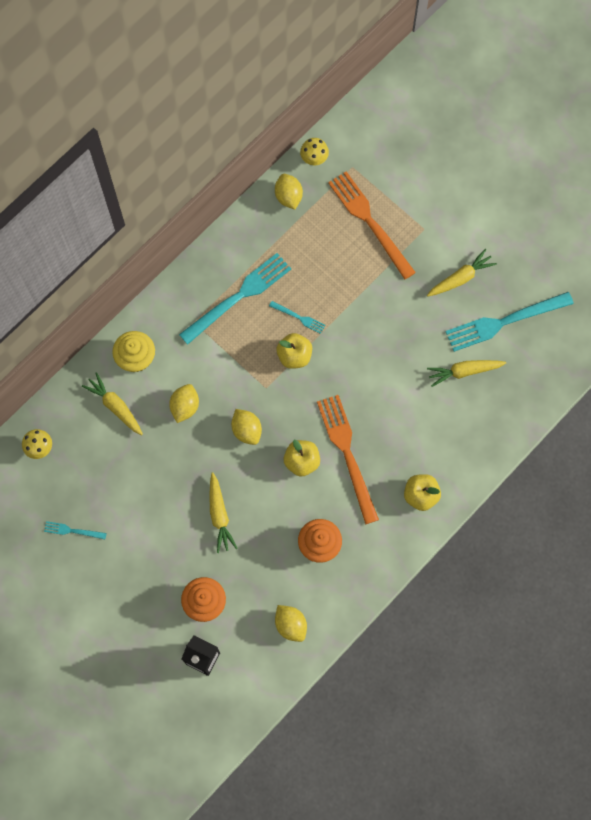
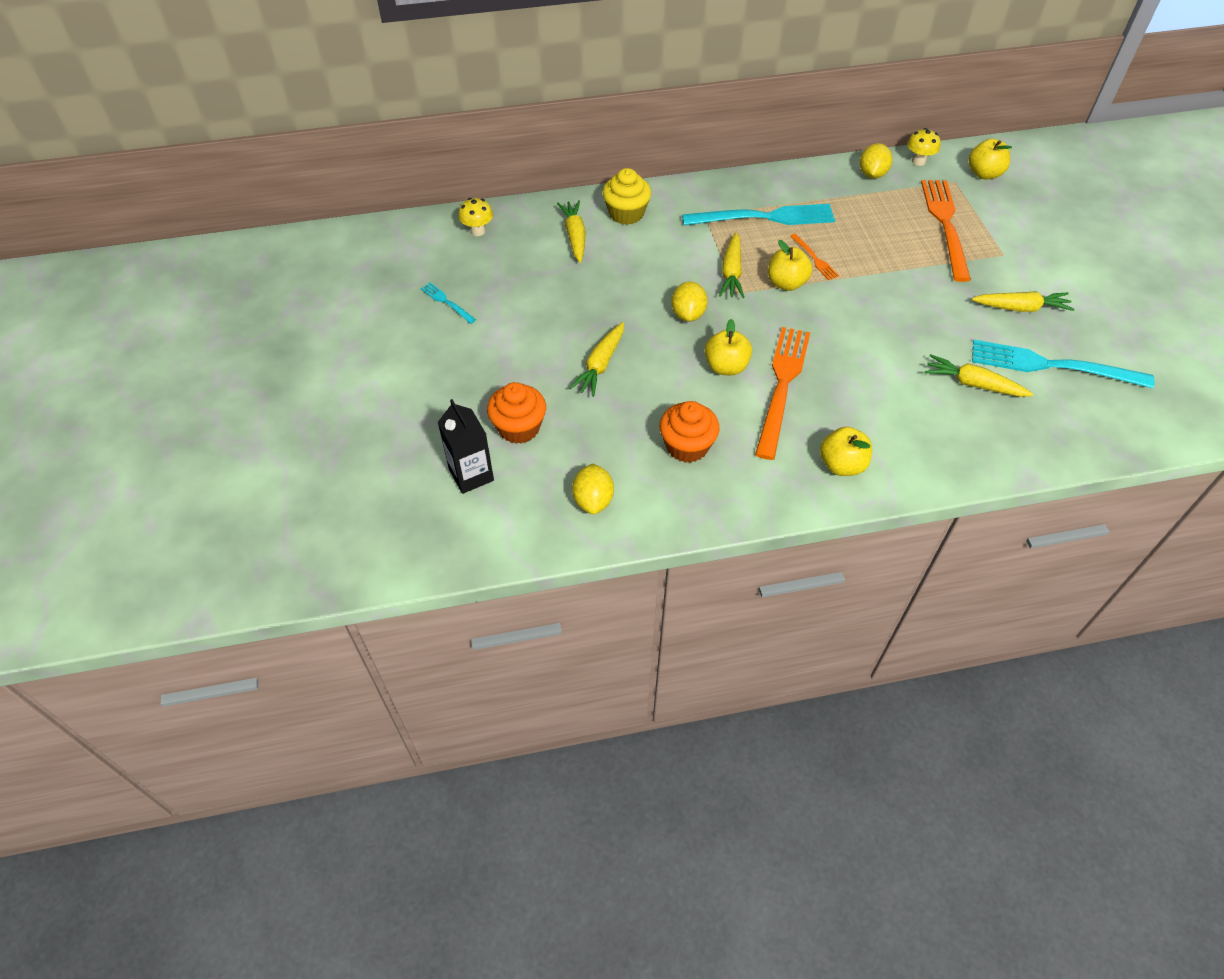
camera: 35 degrees right, 20 degrees down
(185, 407) = (641, 268): yellow lemon -> none
(250, 370) = (731, 272): none -> yellow carrot
(299, 317) = (814, 258): turquoise fork -> orange fork
(368, 144) = (984, 174): none -> yellow apple

